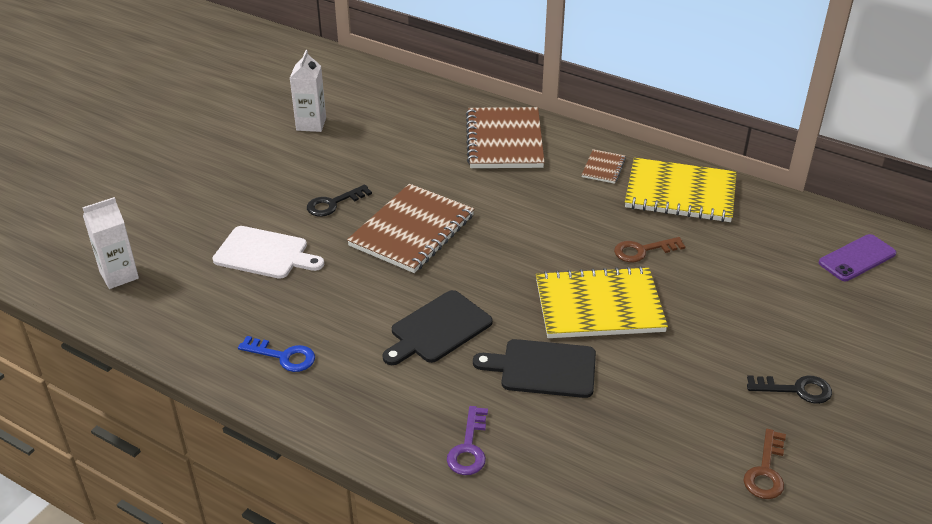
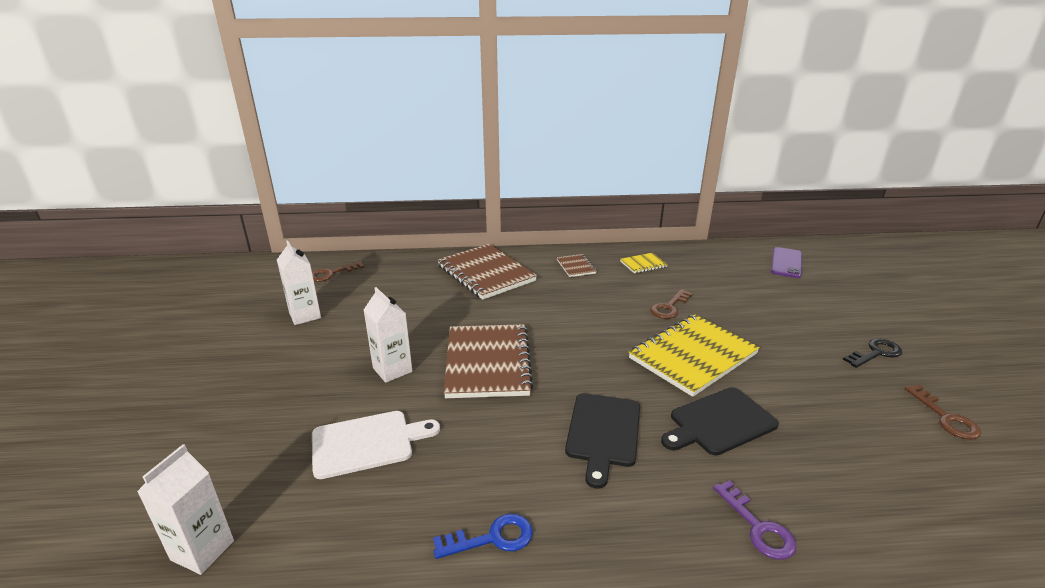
camera: 35 degrees left, 10 degrees down
(333, 203) = (392, 370): black key -> white carton
(367, 87) = (331, 273): none -> brown key
(680, 193) = (643, 264): yellow notebook -> yellow notebook, size x0.46

